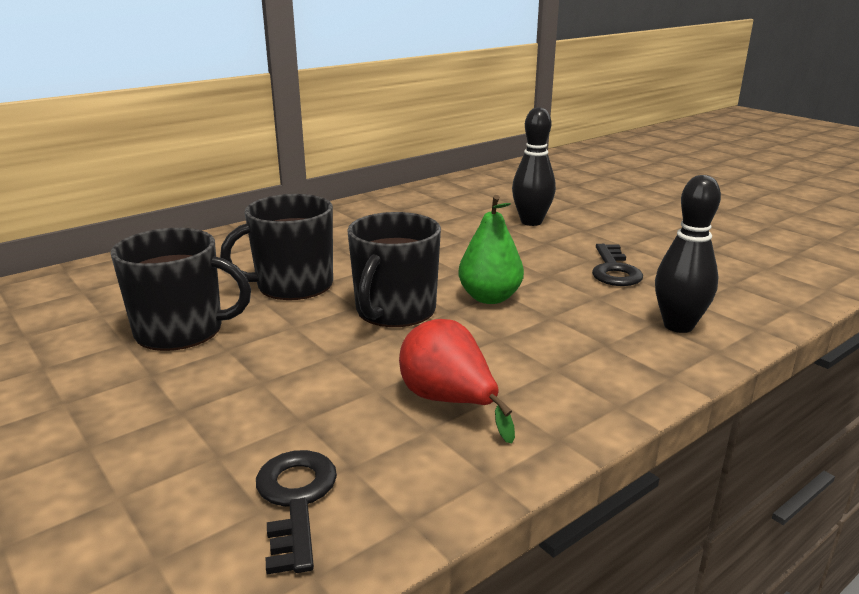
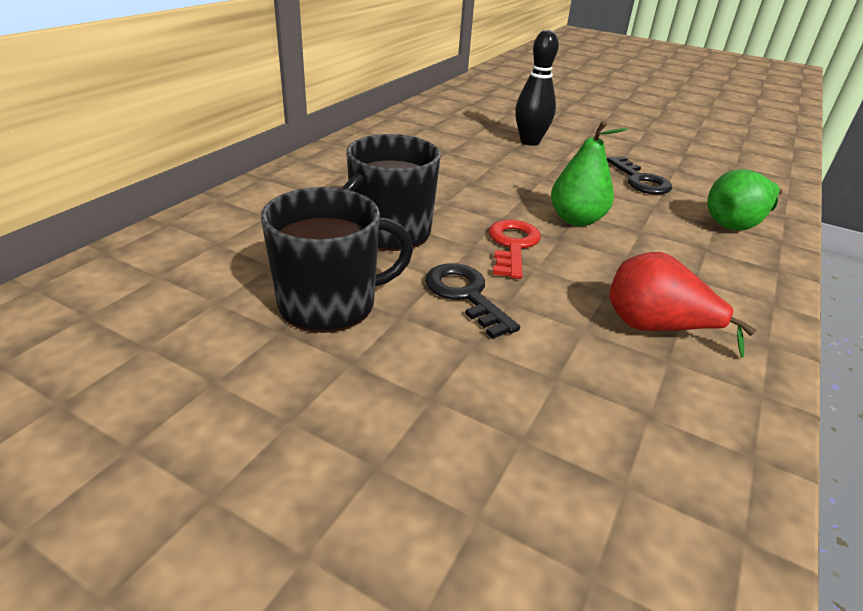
camera: 25 degrees left, 10 degrees up
(296, 500) = (644, 465): black key -> black key (465, 295)
(395, 310) = (512, 245): black mug -> red key
(678, 326) = (735, 224): black bowling pin -> green pear

